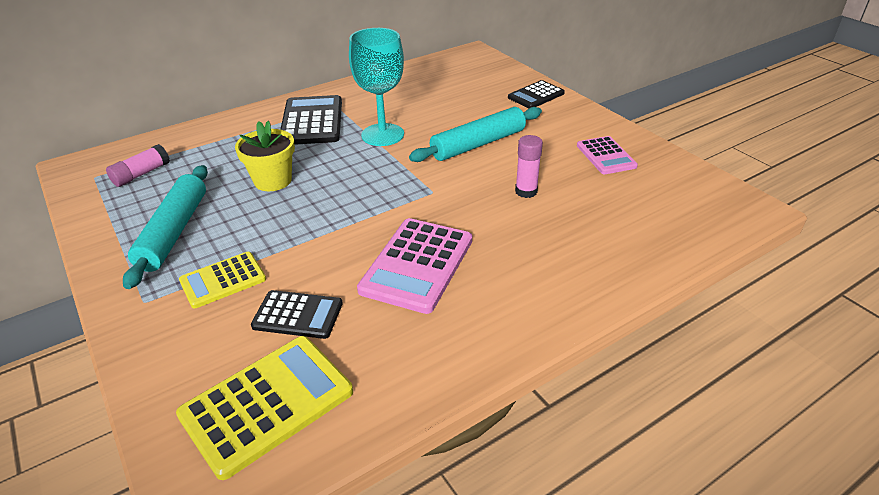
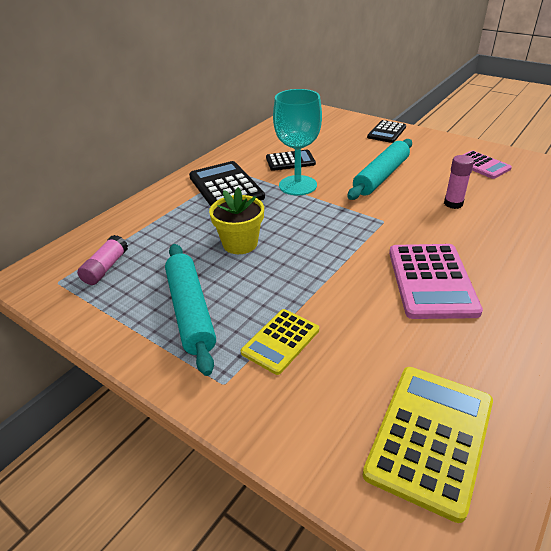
camera: 20 degrees left, 0 degrees up
(298, 315) = (377, 351): black calculator -> black calculator (290, 161)

